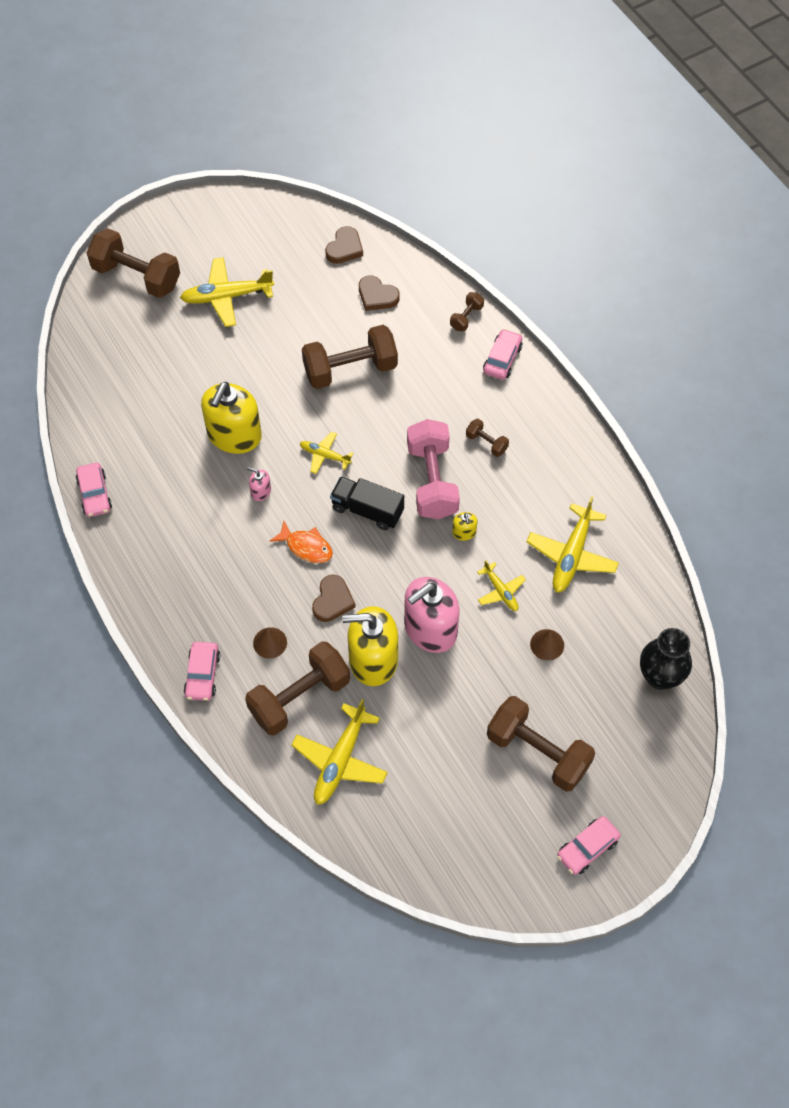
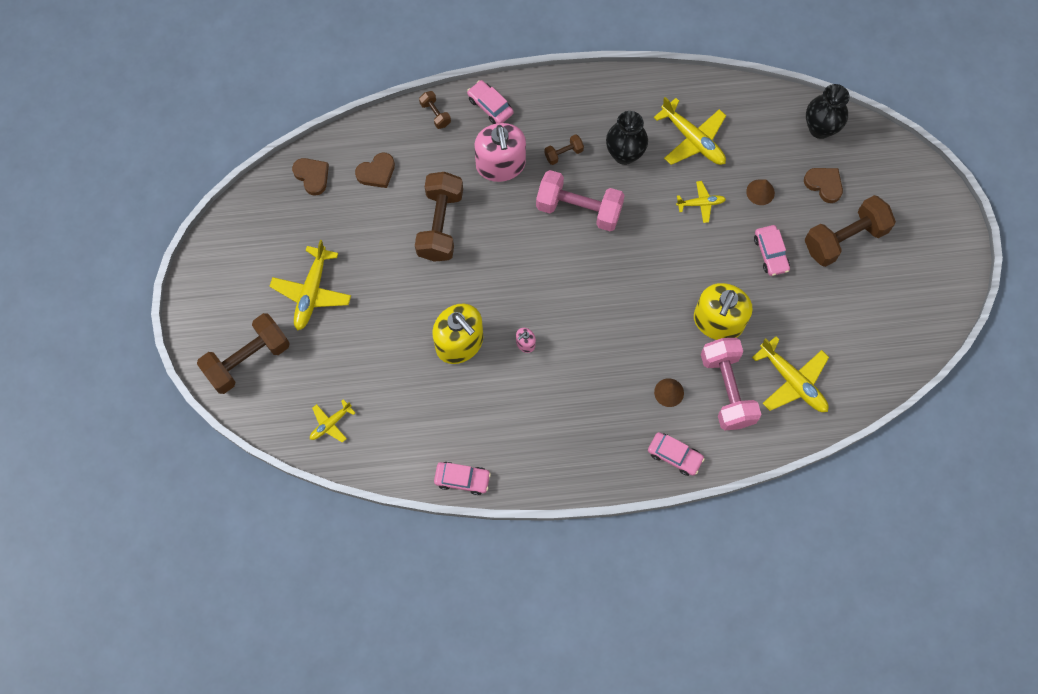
camera: 65 degrees left, 10 degrees up
(299, 697) = (727, 389): brown dumbbell -> pink dumbbell
(306, 547) = (594, 329): orange fish -> none
(325, 455) = (515, 279): yellow plane -> yellow plane (331, 423)
(332, 601) = (653, 329): brown heart -> brown heart (824, 184)
(367, 510) = (582, 269): black truck -> none
(430, 629) = (710, 268): pink soap dispenser -> pink soap dispenser (500, 164)
(464, 532) = (637, 206): yellow soap dispenser -> none
(517, 497) = (624, 154): none -> black vase
(587, 848) = (931, 240): pink car -> pink car (770, 253)

